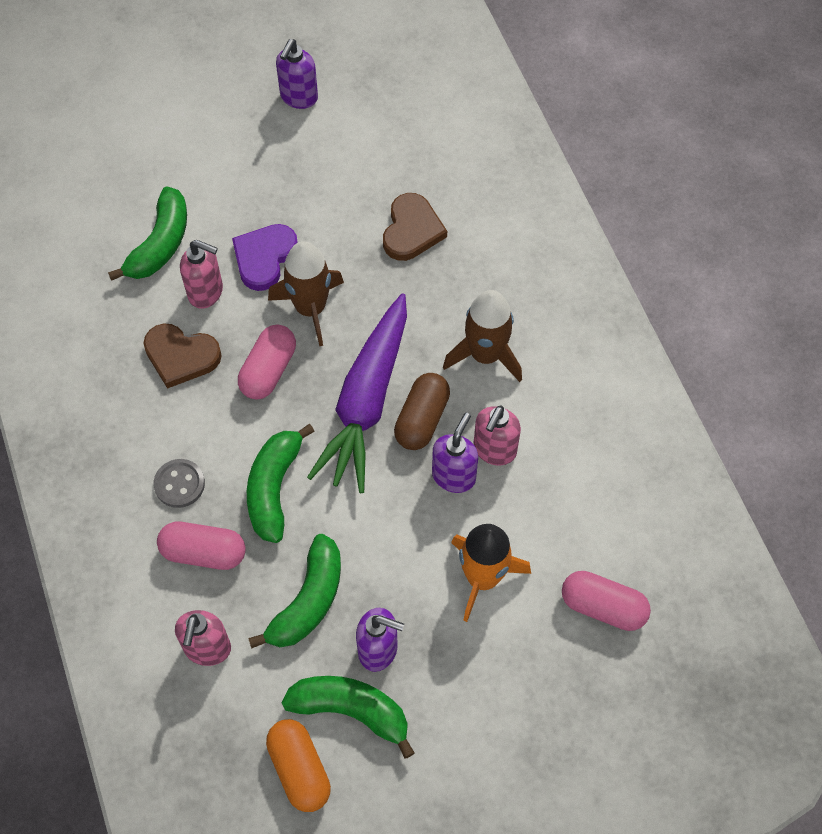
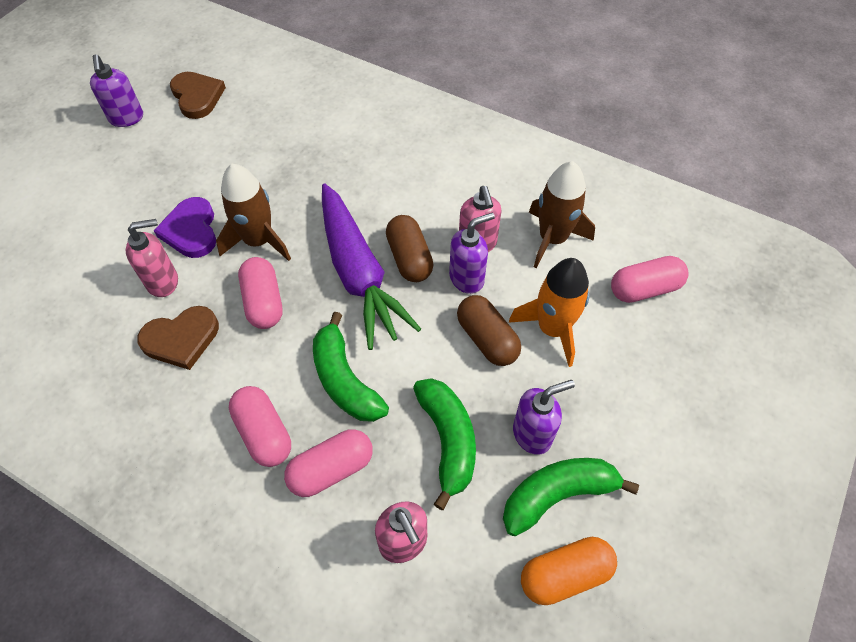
camera: 40 degrees left, 5 degrees down
(160, 244) = (93, 273): green banana -> none
(179, 484) = (264, 433): grey button -> pink capsule
(299, 769) = (564, 574): orange capsule -> orange capsule turned 45 degrees counterclockwise
(412, 230) = (288, 150): brown heart -> brown heart (197, 97)
(418, 543) = (487, 339): none -> brown capsule
(454, 476) = (467, 278): purple soap dispenser -> purple soap dispenser turned 75 degrees clockwise
(485, 355) = (413, 191): brown rocket -> brown rocket (552, 238)

